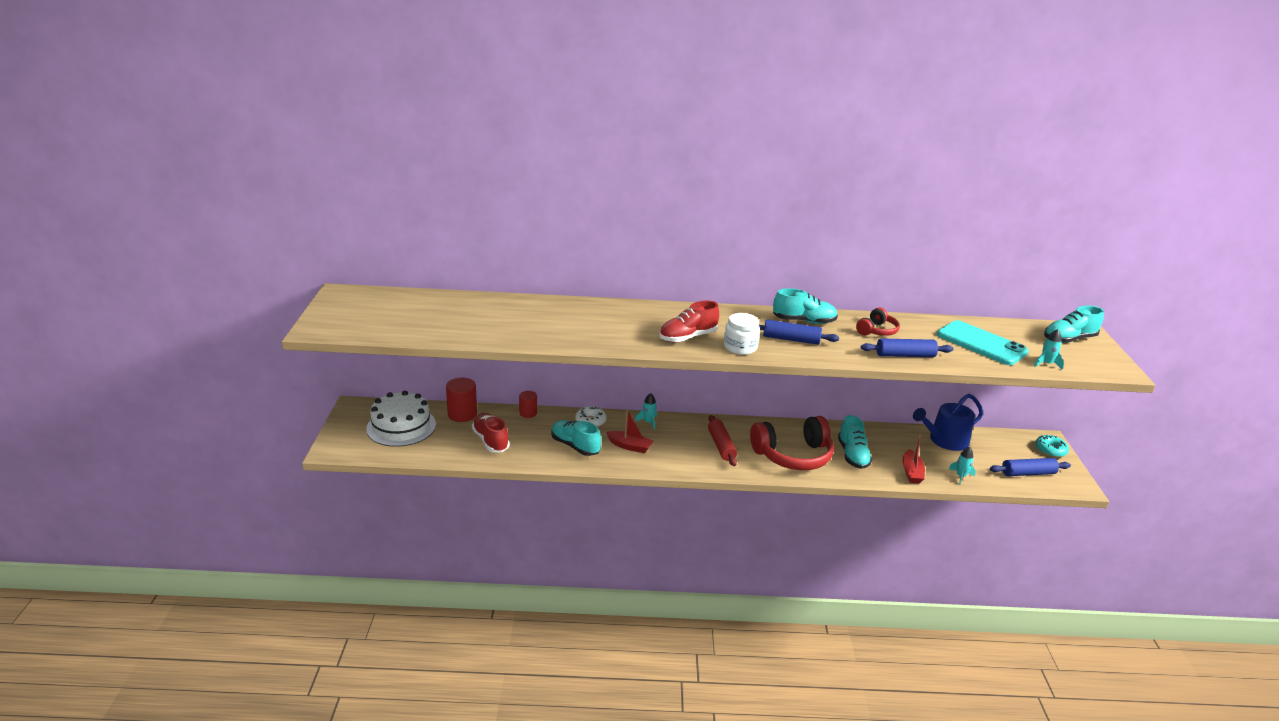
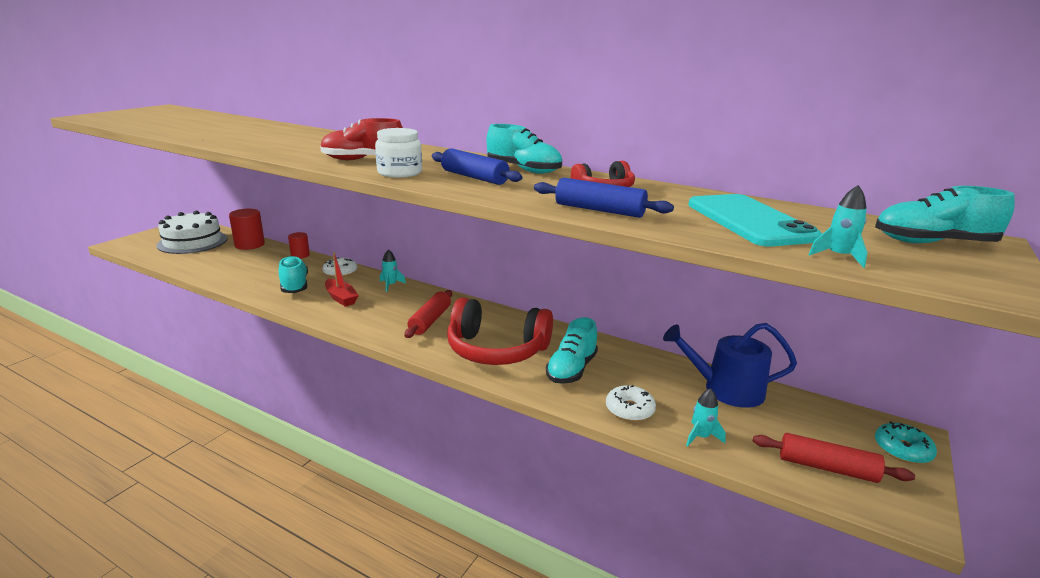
camera: 30 degrees right, 5 degrees down
(491, 441) = (236, 265): red shoe -> none
(911, 472) = (629, 410): red boat -> white donut
(1028, 473) = (827, 468): blue rolling pin -> red rolling pin

